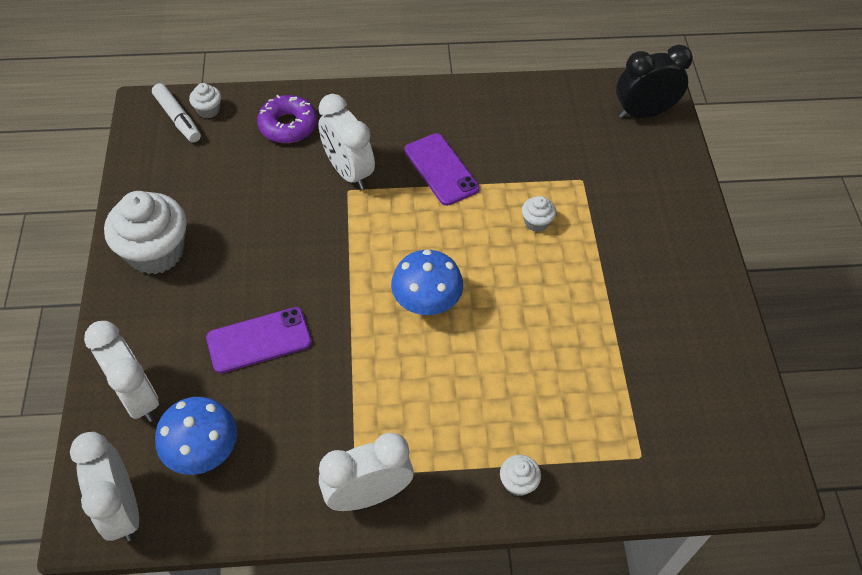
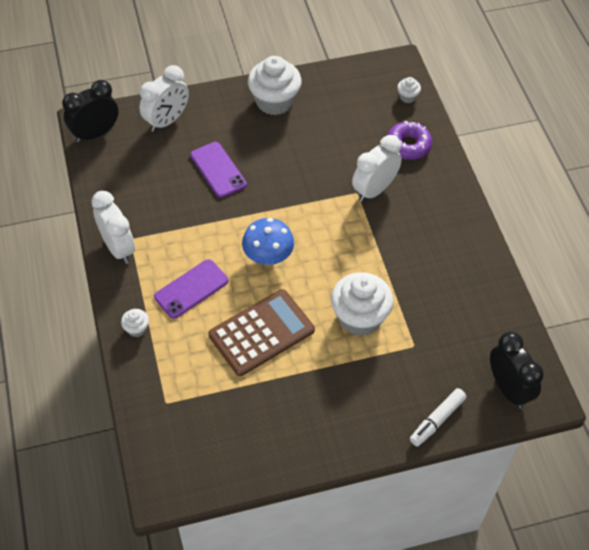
camera: 80 degrees right, 0 degrees up
(122, 509) = (95, 133): white clock -> black clock
(178, 118) = (393, 82): white marker -> white marker (437, 420)
(203, 451) = (136, 161): blue mushroom -> none
(441, 169) = (395, 247): purple phone -> purple phone (191, 289)
(536, 222) = (359, 317): white cupcake -> white cupcake, size x2.23
(545, 328) = (261, 333): none -> brown calculator

